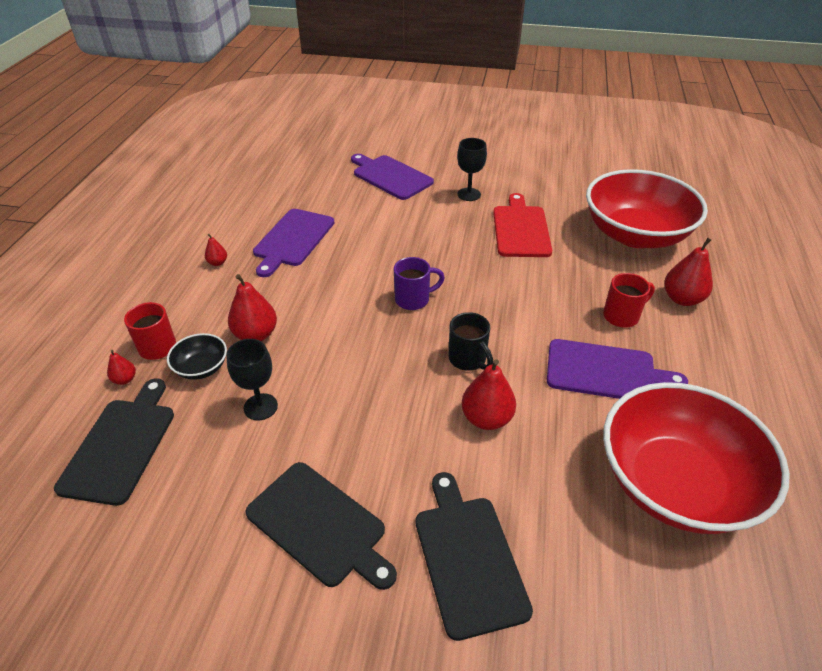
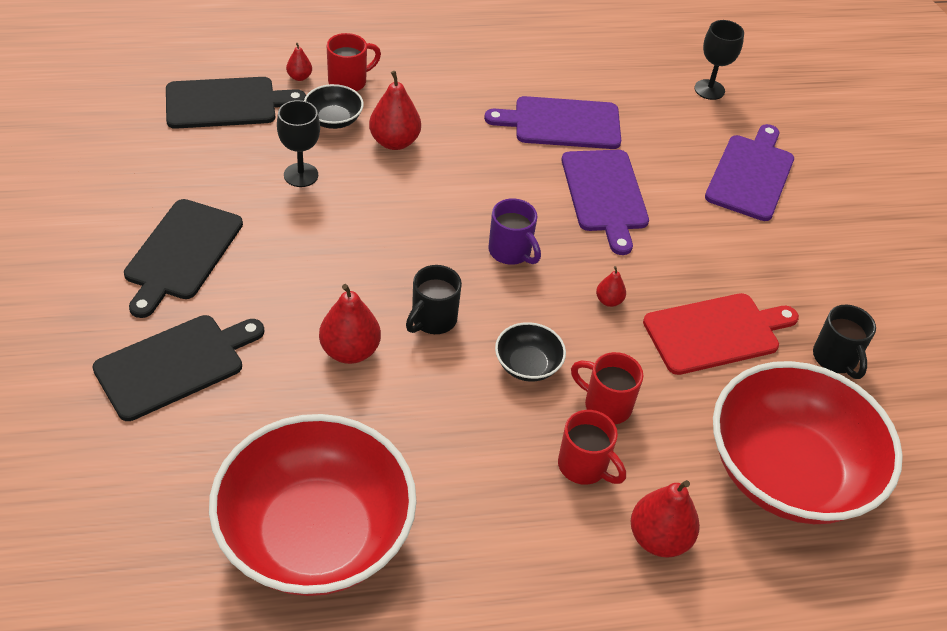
camera: 65 degrees right, 5 degrees up
(217, 263) = (489, 79): red pear -> red pear (609, 301)
(469, 194) = (763, 263): black goblet -> black goblet (709, 90)
(527, 319) = (527, 365): none -> black bowl
(553, 192) = (835, 359): none -> black mug
(571, 292) = (606, 405): none -> red mug
(605, 372) = (468, 455): purple cutting board -> purple cutting board (605, 194)

